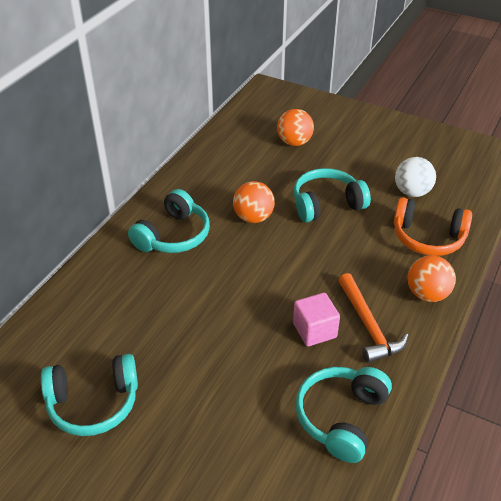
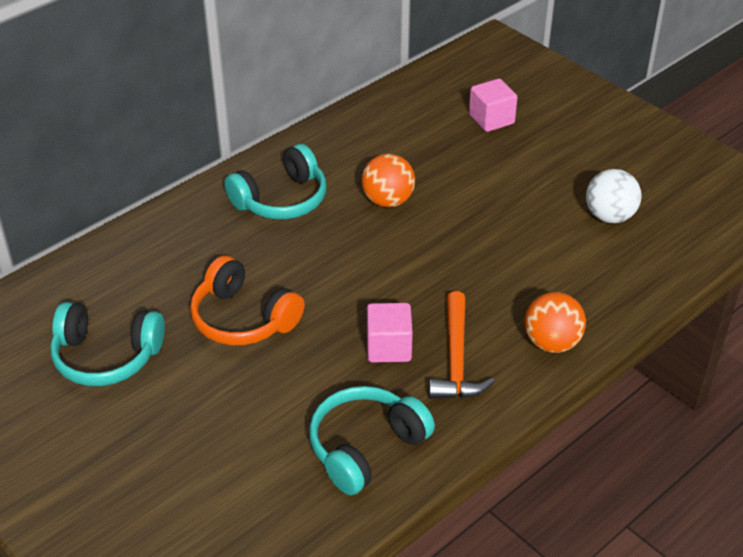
camera: 20 degrees right, 0 degrees up
(294, 142) = (491, 119): orange ball -> pink cube
(326, 204) = (488, 206): turquoise headphones -> none
(428, 238) = (595, 277): orange headphones -> orange headphones (243, 319)

